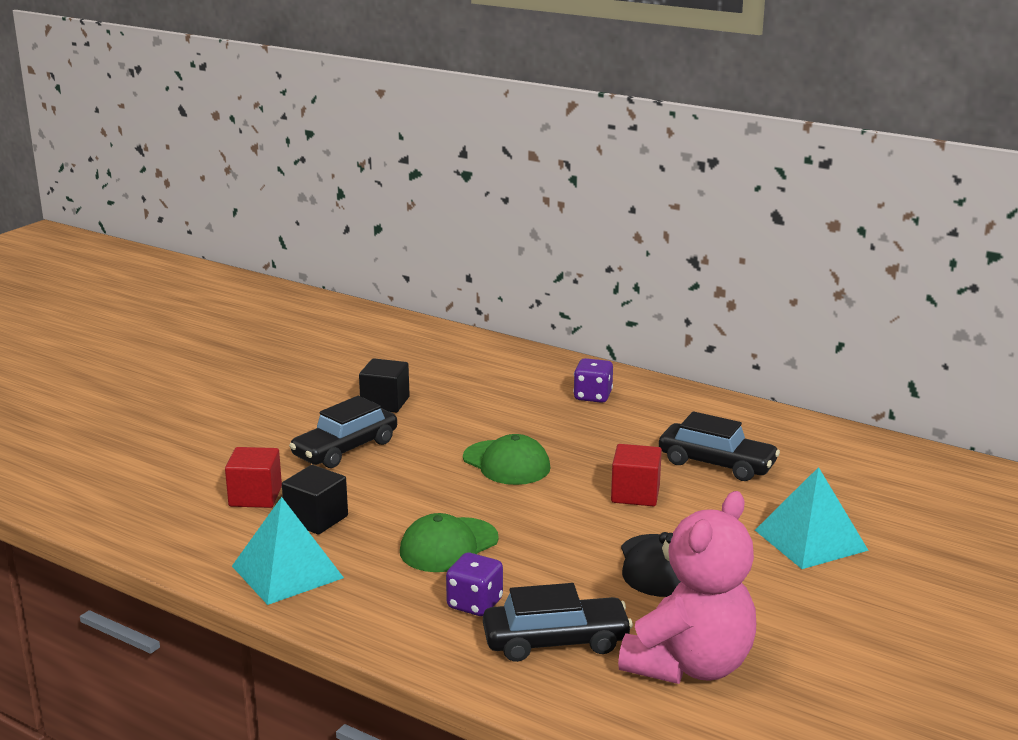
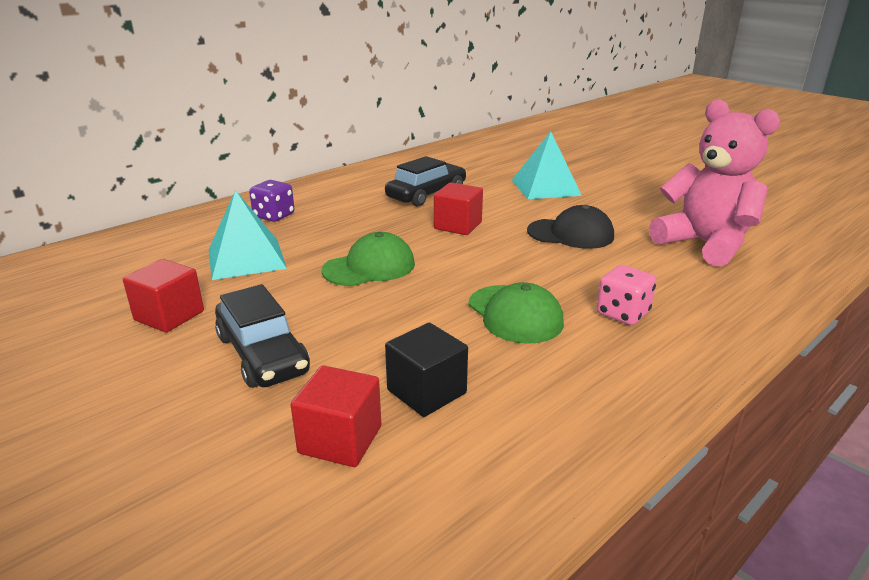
camera: 75 degrees left, 5 degrees up
(287, 572) = (546, 425): turquoise pyramid -> turquoise pyramid (246, 258)
(385, 403) = (169, 316): black cube -> red cube
(475, 604) = (622, 314): purple dice -> pink dice
(556, 641) = (680, 286): black car -> none

